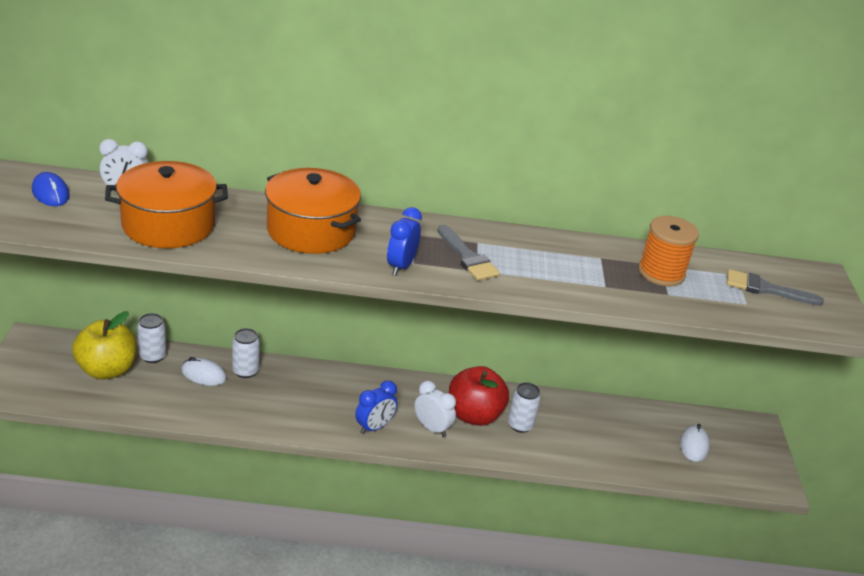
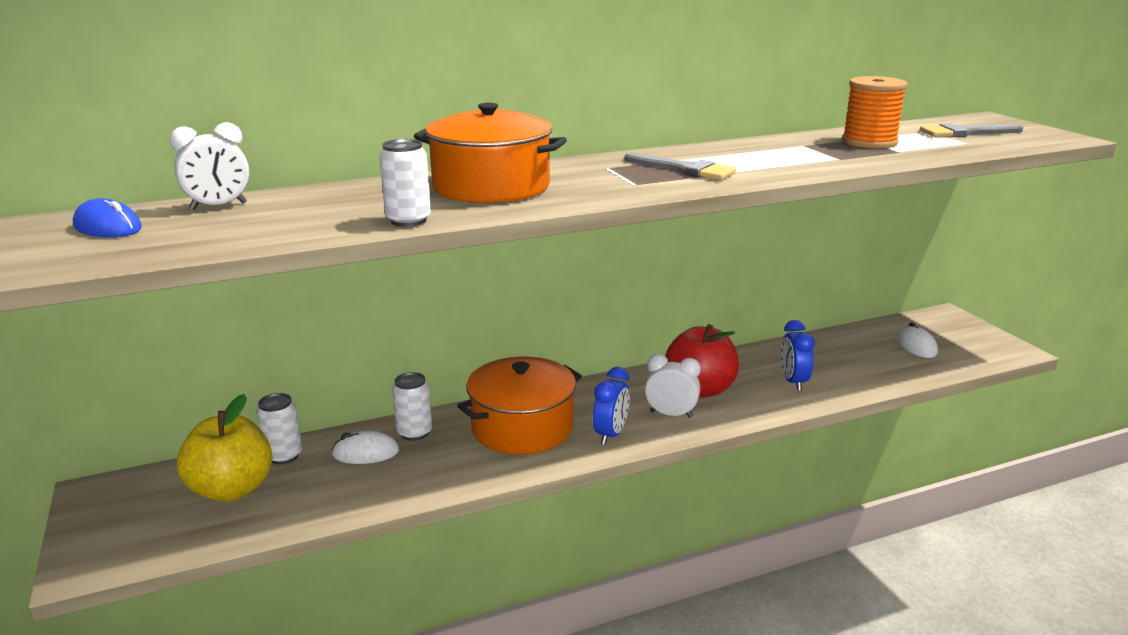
camera: 20 degrees left, 10 degrees down
(168, 225) = (309, 217): orange pot -> orange pot (522, 427)
(401, 266) = (628, 188): blue clock -> blue clock (793, 382)
(520, 425) = (752, 382): white can -> white can (408, 220)

